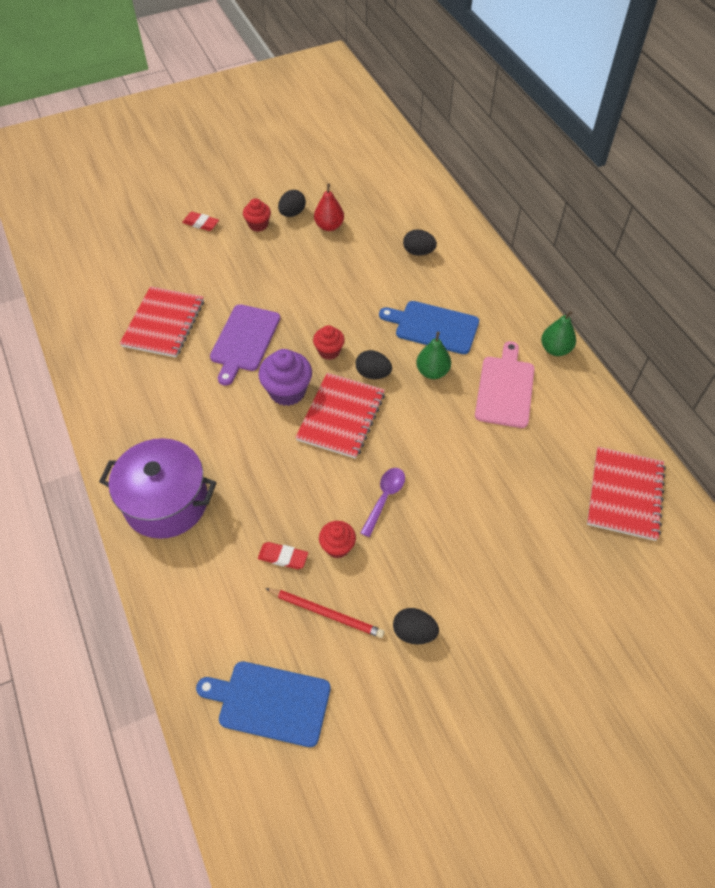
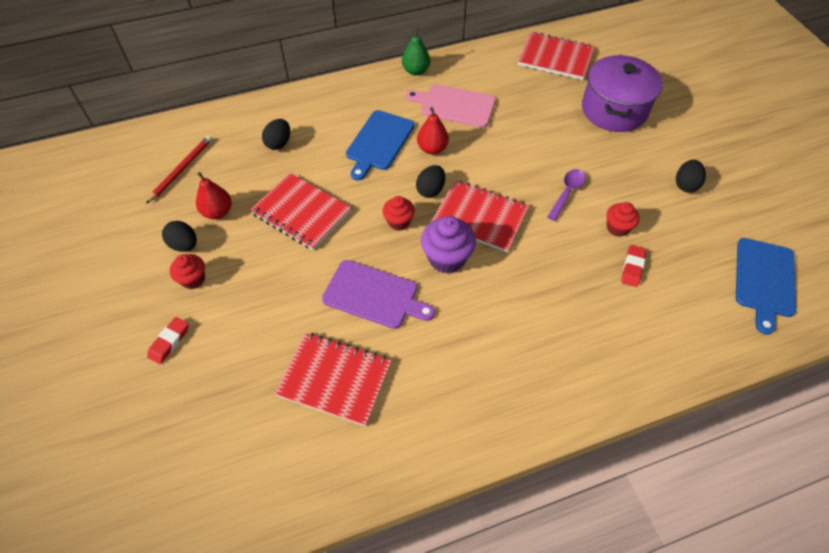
camera: 85 degrees left, 0 degrees up
(166, 502) = (582, 366): purple pot -> purple pot (614, 110)
(326, 613) = (680, 239): red pencil -> red pencil (181, 170)
(333, 280) = (301, 213): none -> red notebook
(384, 498) = (567, 193): purple spoon -> purple spoon turned 90 degrees clockwise
(432, 372) = (432, 148): green pear -> red pear

